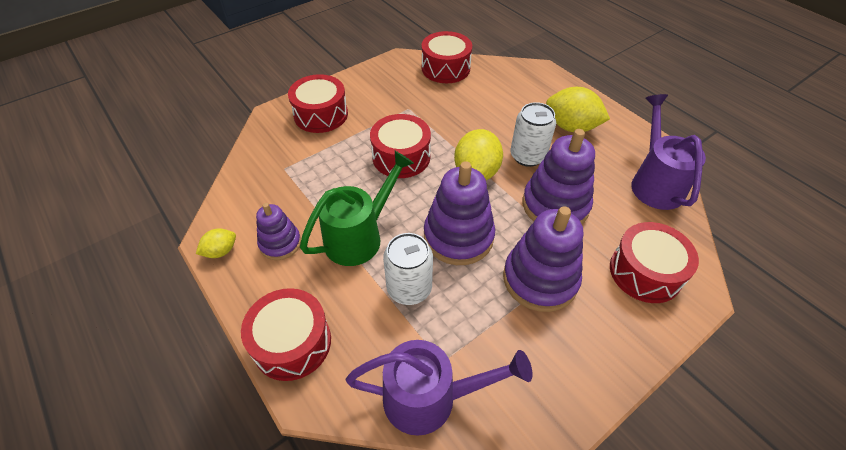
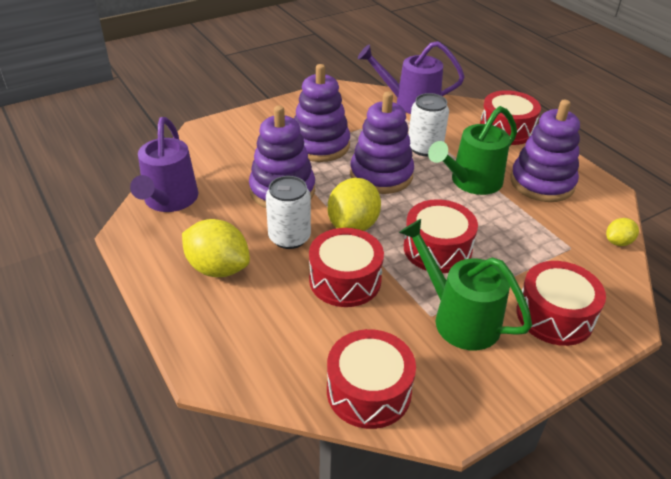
camera: 175 degrees left, 10 degrees down
(221, 251) = (592, 181): yellow lemon -> yellow lemon (618, 242)
(280, 243) = (542, 183): purple stacking toy -> purple stacking toy, size x1.71
(390, 108) = (458, 318): none -> green watering can
(645, 272) = (233, 142): red drum -> red drum (345, 280)

